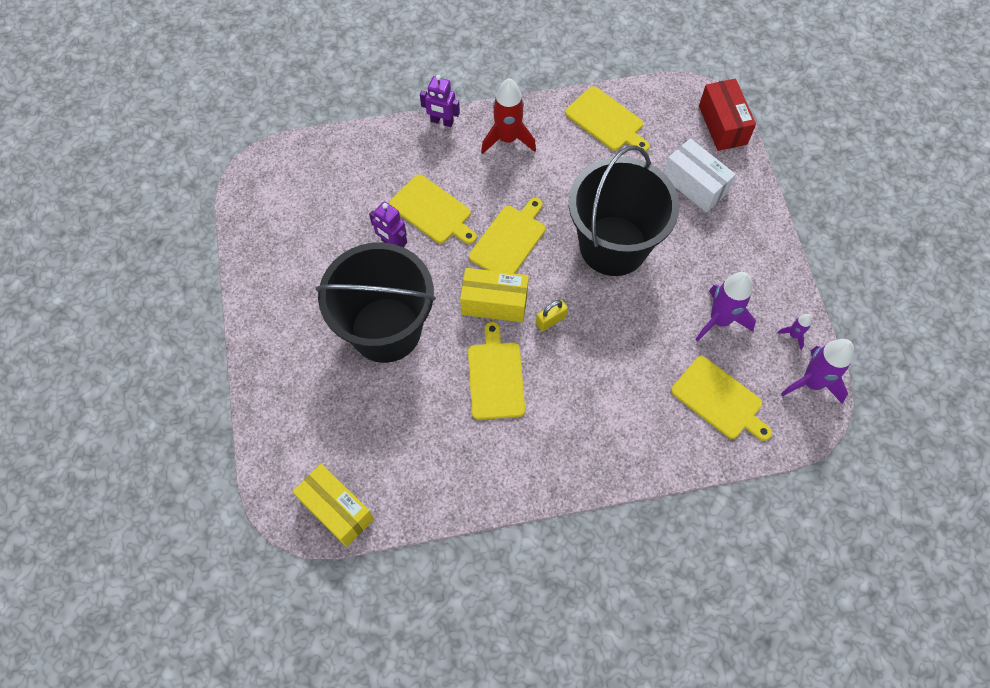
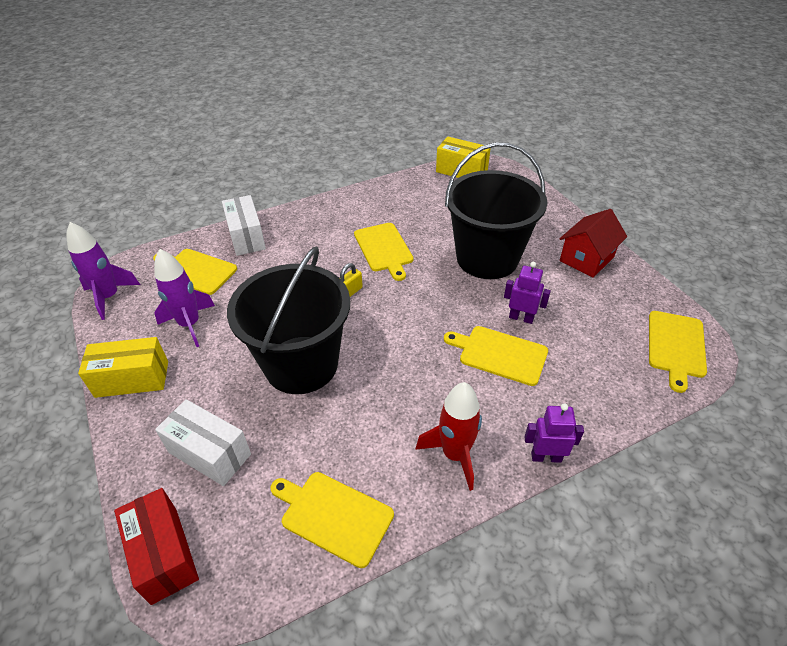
camera: 165 degrees right, 20 degrees down
(280, 300) = (586, 259): none -> red house
(494, 303) = (404, 294): yellow box -> yellow box (132, 379)
(509, 240) = (410, 345): yellow cutting board -> yellow cutting board (675, 346)
(658, 445) = (246, 237): none -> white box
(793, 335) = (118, 327): purple rocket -> none

